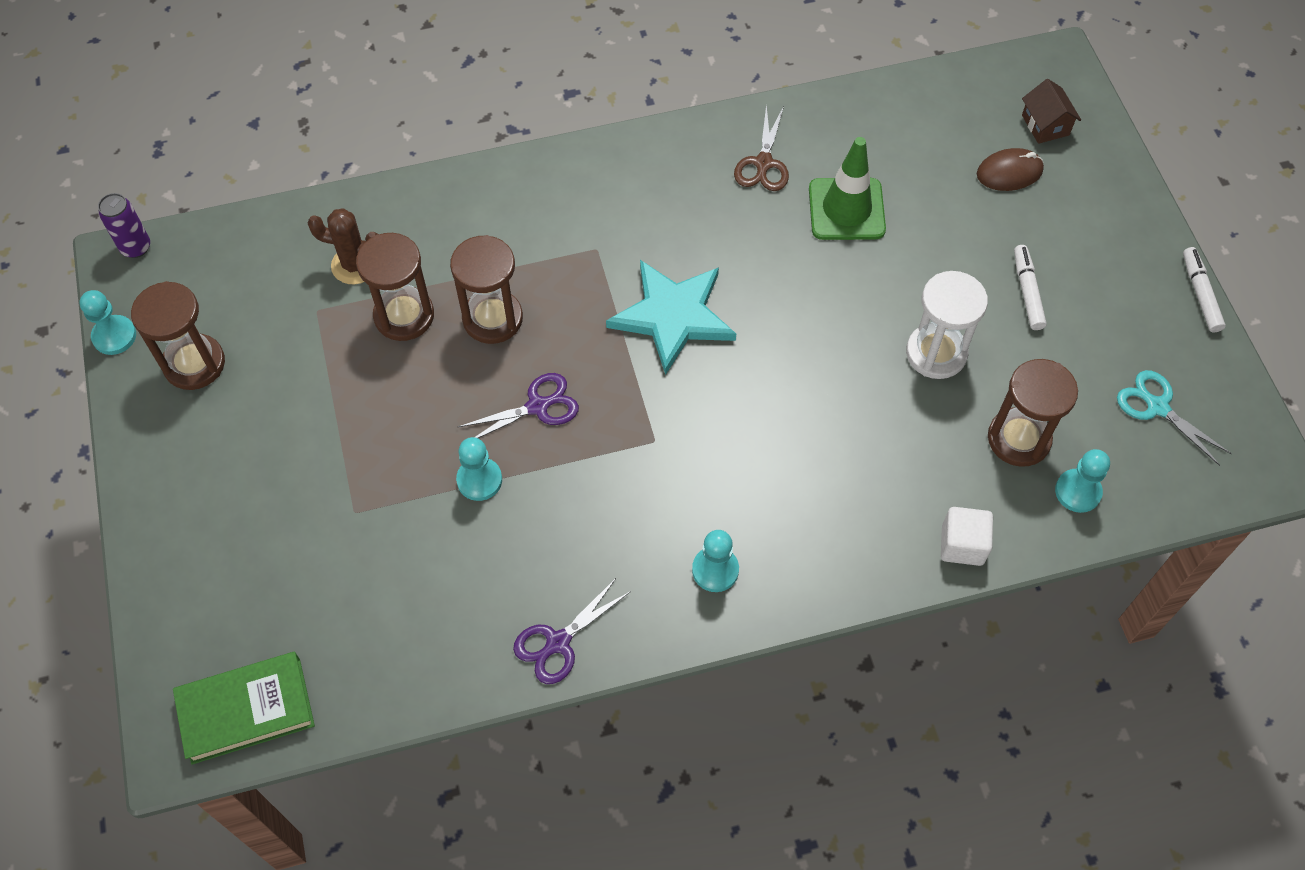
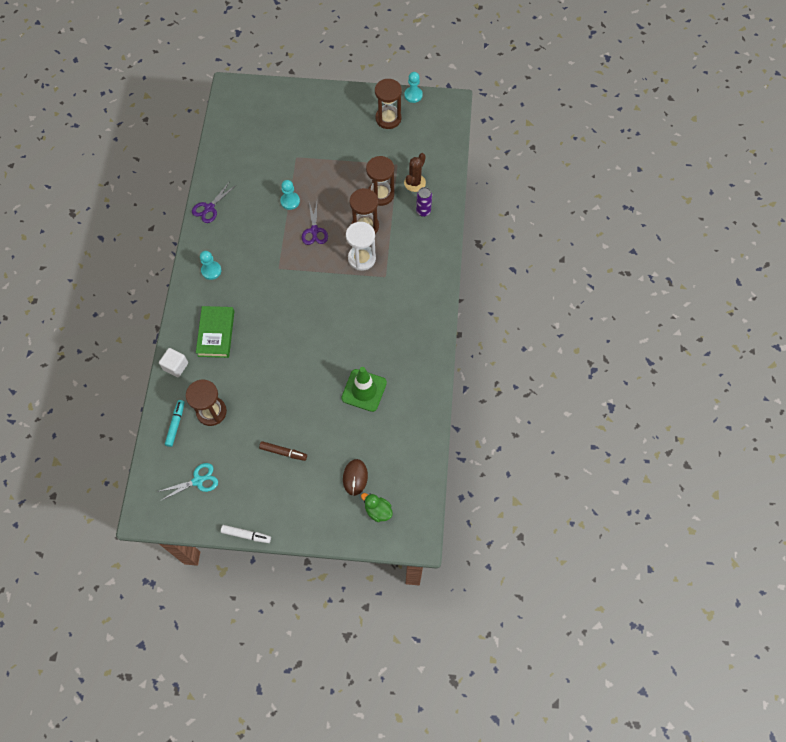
camera: 110 degrees right, 5 degrees up
(136, 247) = (456, 109): purple can -> purple can (423, 211)
(246, 710) = (233, 109): green book -> green book (216, 333)
(557, 643) = (209, 208): purple scissors -> purple scissors turned 120 degrees counterclockwise
(673, 316) = (336, 295): turquoise star -> none
(763, 164) = (405, 363): brown scissors -> none
(936, 353) = (269, 396): white hourglass -> white hourglass (362, 258)
(1027, 291) = (283, 452): white marker -> brown marker
(1045, 125) = (378, 510): brown house -> green duck
(1077, 491) = (175, 424): turquoise pawn -> turquoise marker

